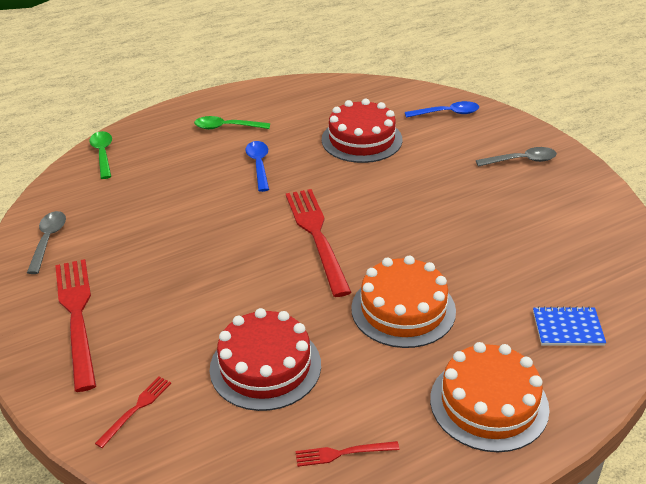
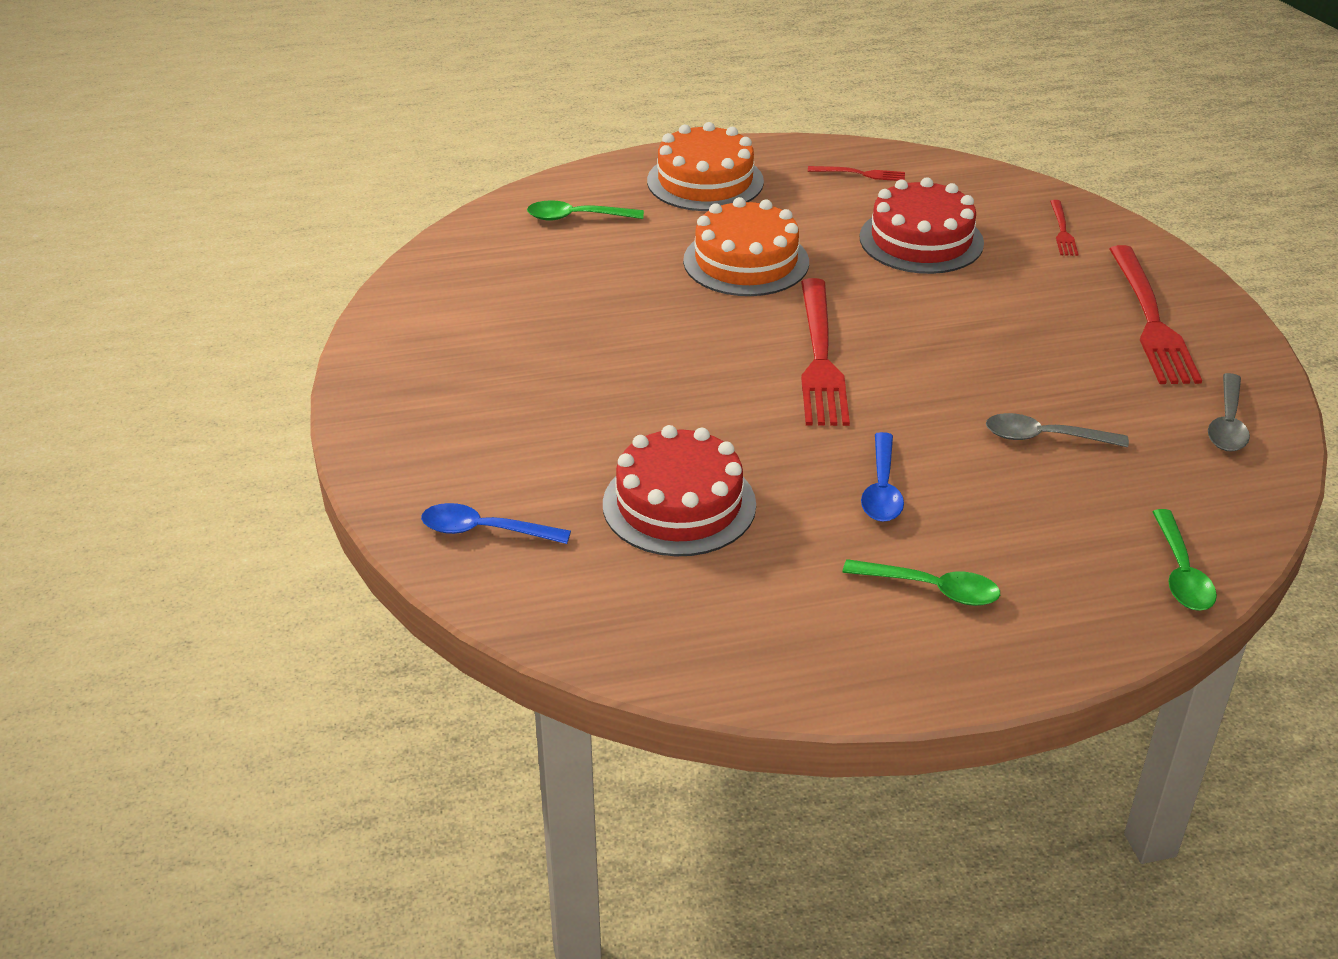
camera: 165 degrees left, 0 degrees up
(136, 409) = (1062, 230): red fork -> red fork turned 45 degrees counterclockwise
(521, 160) = (440, 410): grey spoon -> grey spoon (1044, 437)
(567, 328) = (576, 217): blue notebook -> green spoon

